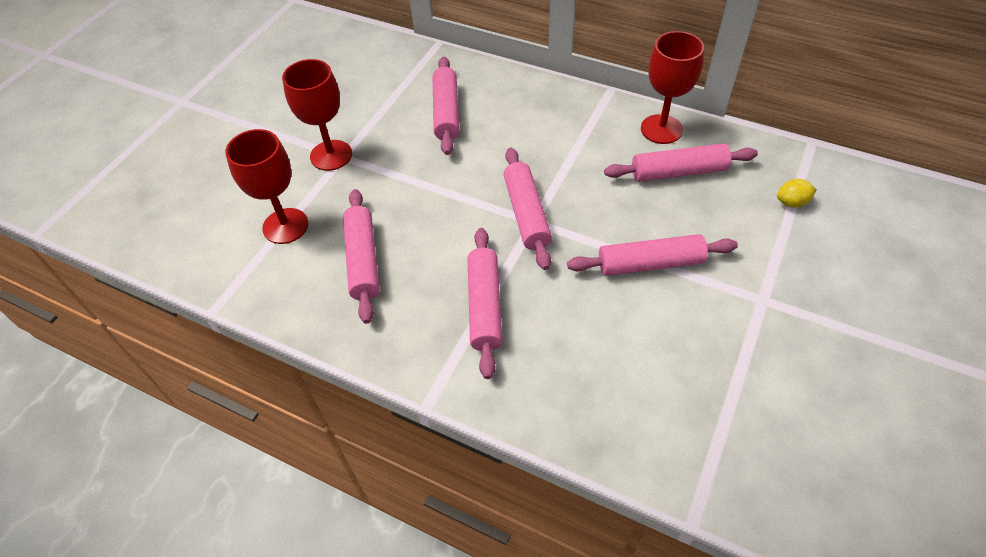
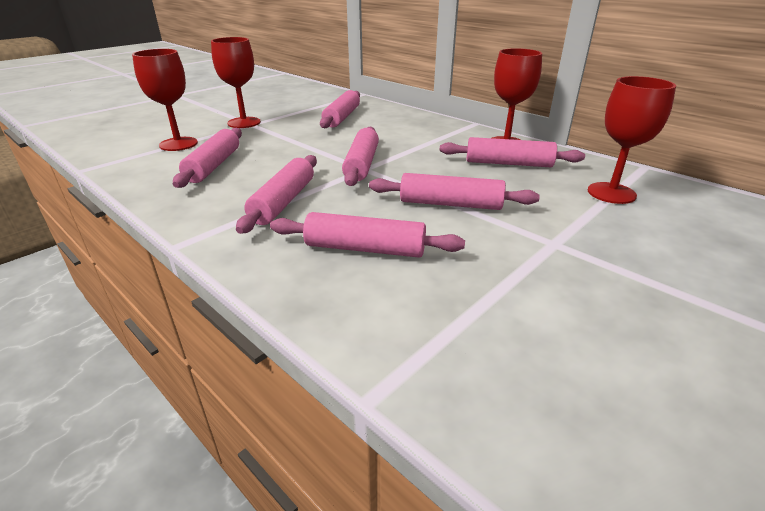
camera: 15 degrees right, 20 degrees down
(604, 356) = (365, 248): none -> pink rolling pin
(792, 202) = (611, 193): yellow lemon -> red goblet

